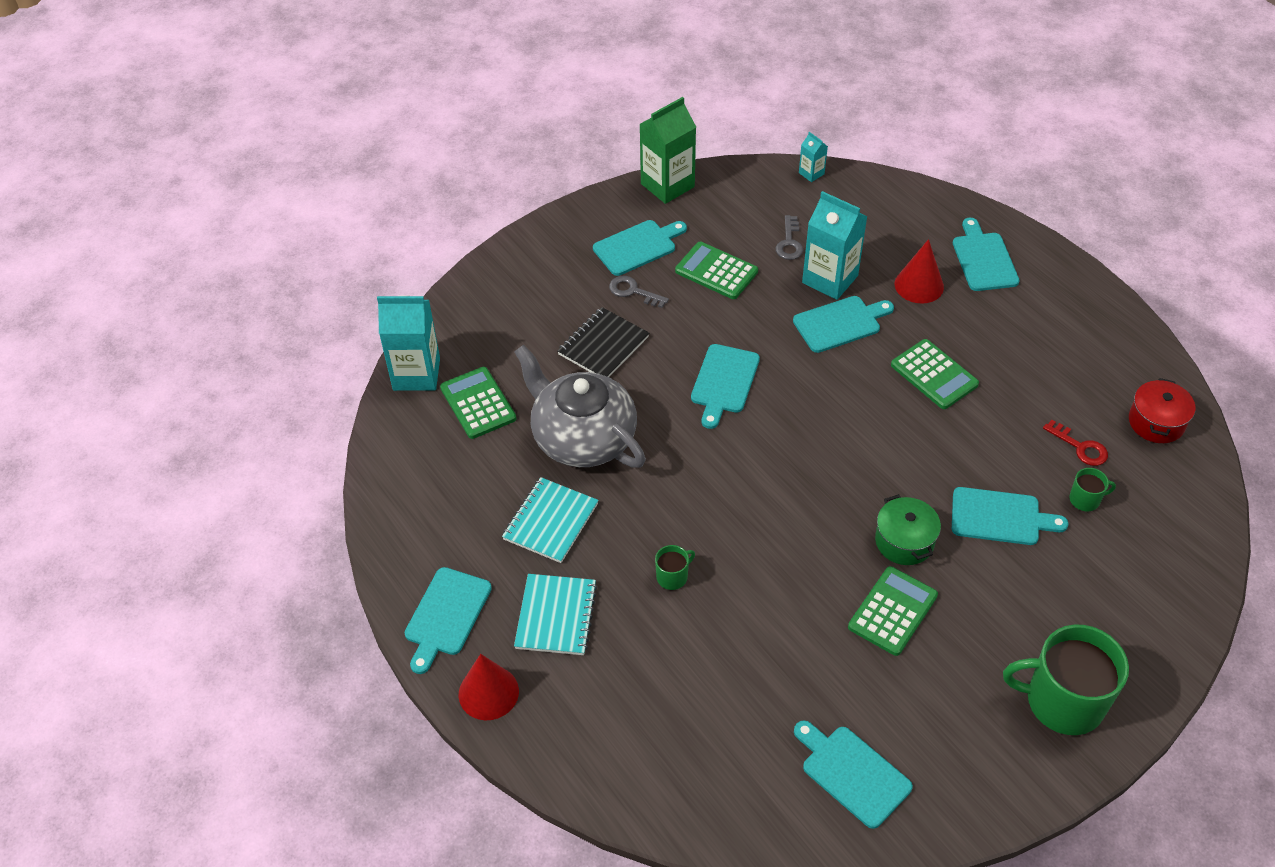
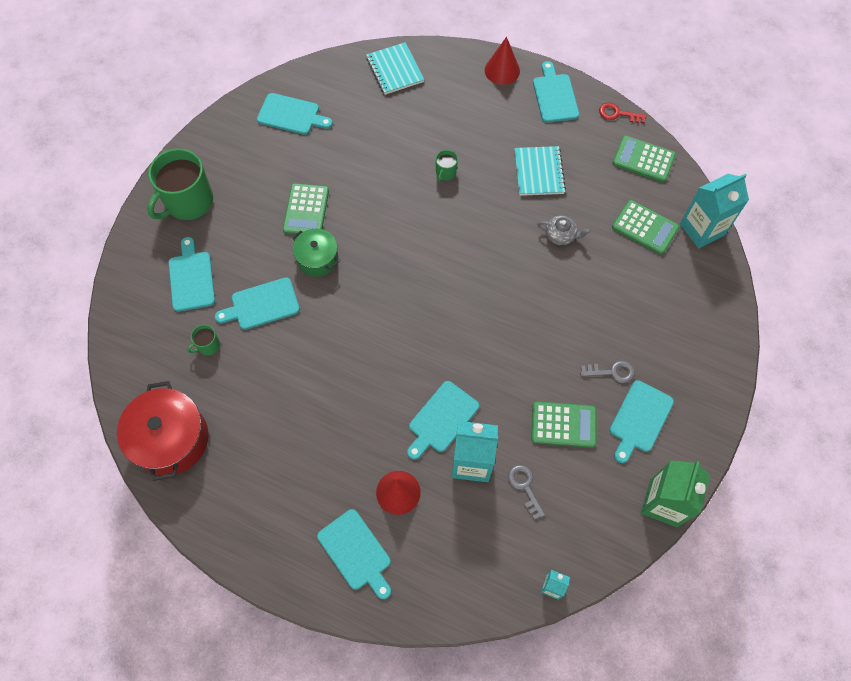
camera: 150 degrees right, 15 degrees up
(556, 616) = (496, 122): turquoise notebook -> turquoise notebook (395, 70)
(582, 437) = (560, 235): grey teapot -> grey teapot, size x0.41
(603, 346) = (598, 312): black notebook -> none
(724, 382) = (496, 323): turquoise cutting board -> turquoise cutting board (191, 278)
(934, 375) = (350, 403): green calculator -> green calculator (643, 159)
(1063, 701) = (188, 202): green mug -> green mug turned 150 degrees clockwise
(1080, 447) = (222, 389): red key -> red key (617, 114)
(1156, 422) = (171, 439): red pot -> red pot, size x1.67

